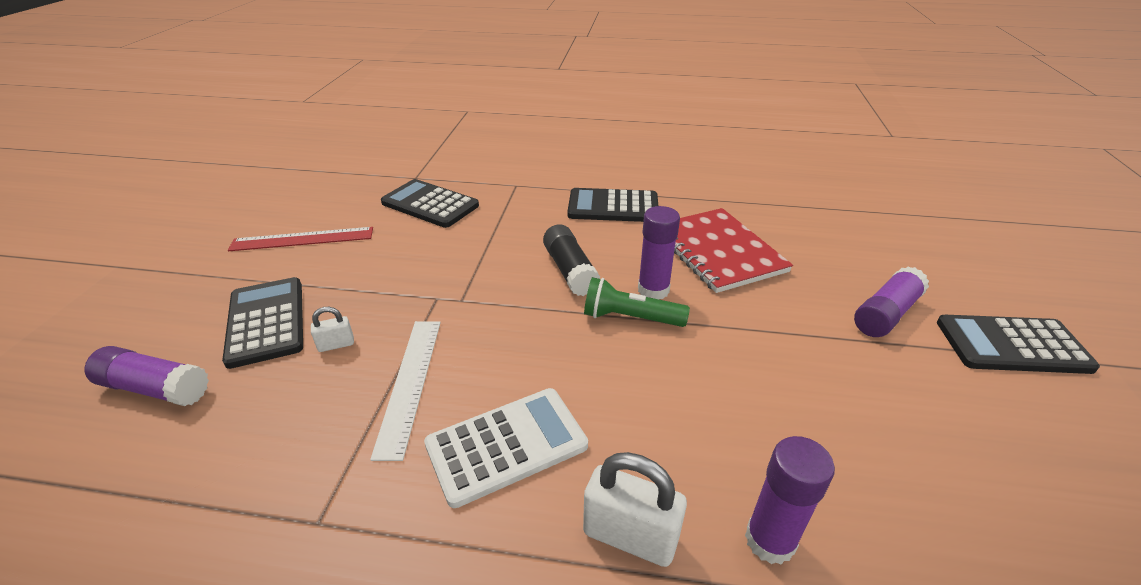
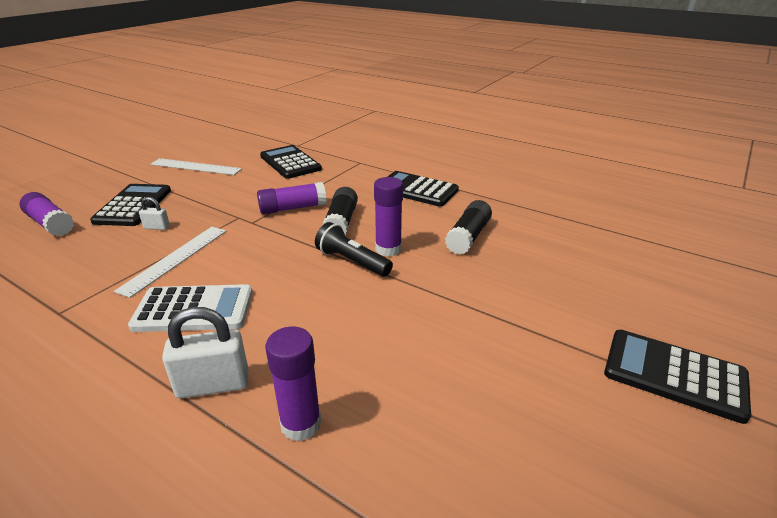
camera: 25 degrees right, 5 degrees down
(302, 239) = (195, 167): red ruler -> white ruler
(630, 318) = (352, 261): green flashlight -> black flashlight
(630, 536) = (213, 384): white padlock -> white padlock turned 60 degrees counterclockwise
(718, 251) = (468, 237): red notebook -> black glue stick
(886, 314) = (570, 316): purple glue stick -> purple glue stick (292, 208)

